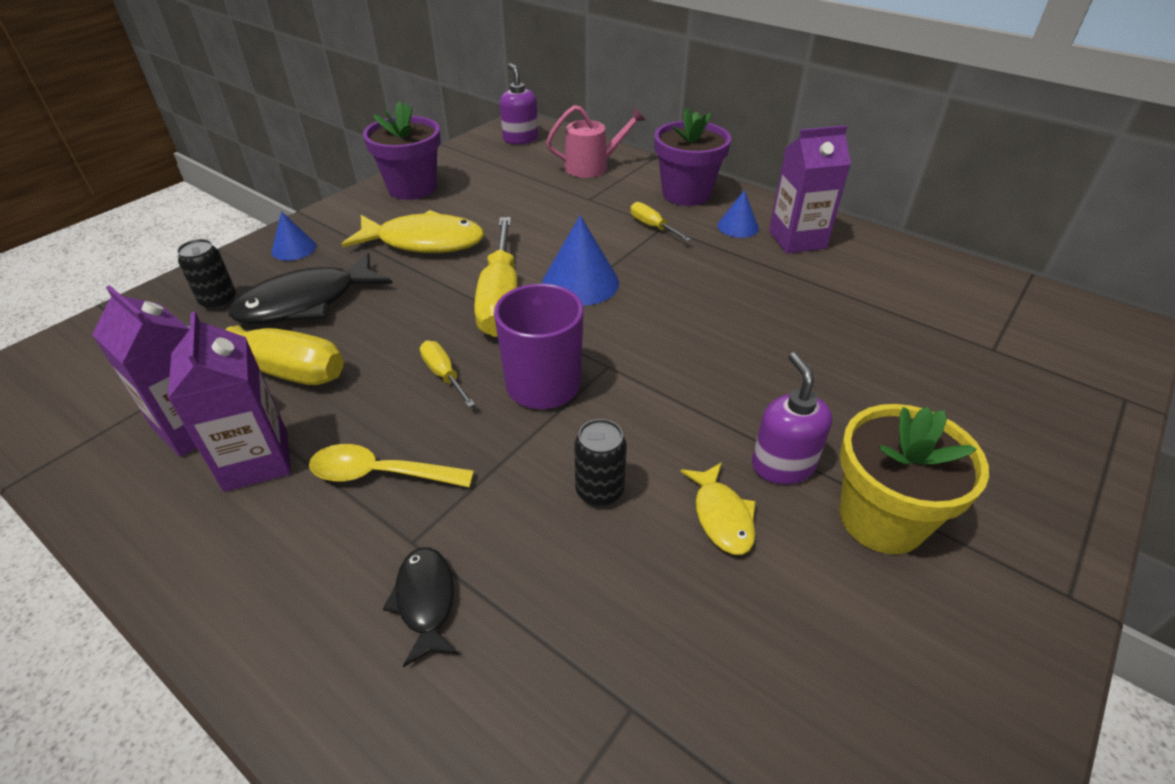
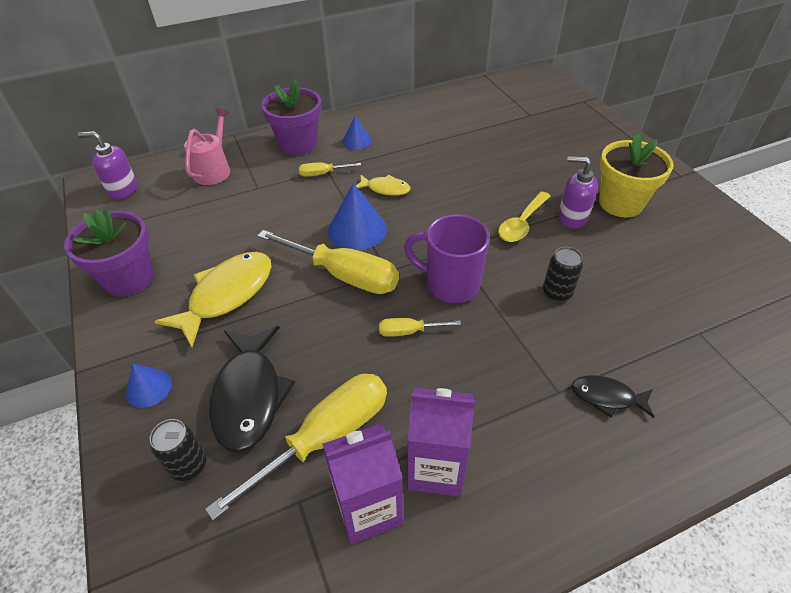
camera: 60 degrees left, 5 degrees up
(380, 474) = (490, 393): yellow spoon -> yellow spoon (522, 223)
(721, 516) = (596, 253): yellow fish -> yellow fish (385, 189)
(797, 239) = (391, 126): purple carton -> none

